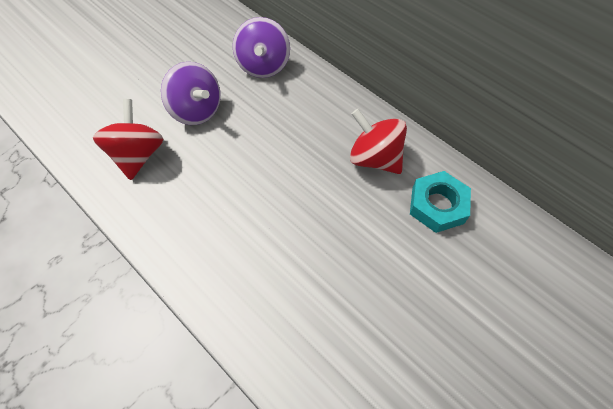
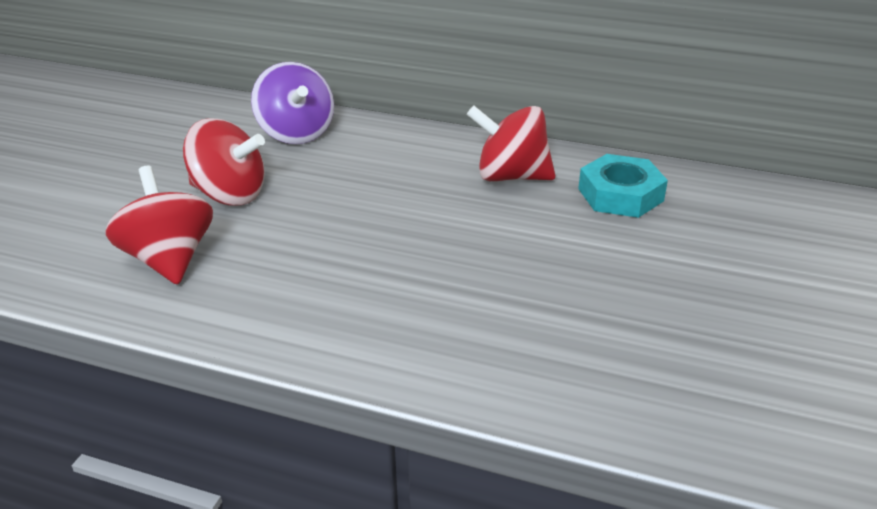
camera: 25 degrees left, 25 degrees down
(196, 110) = (230, 195): purple spinning top -> red spinning top

